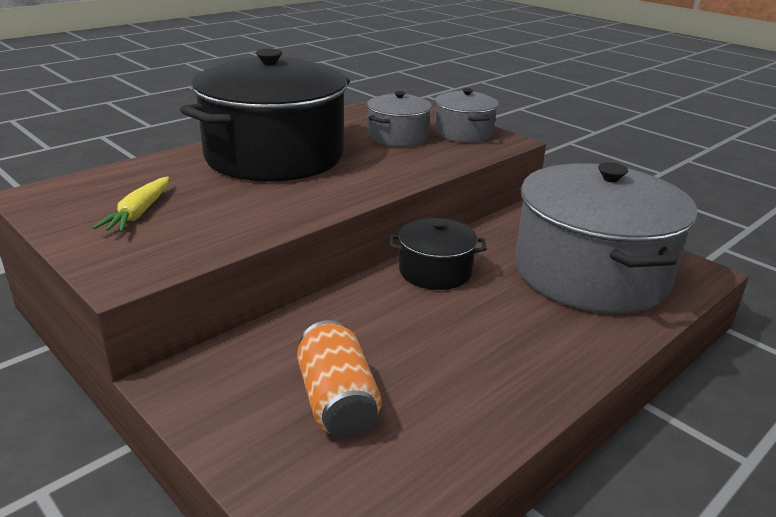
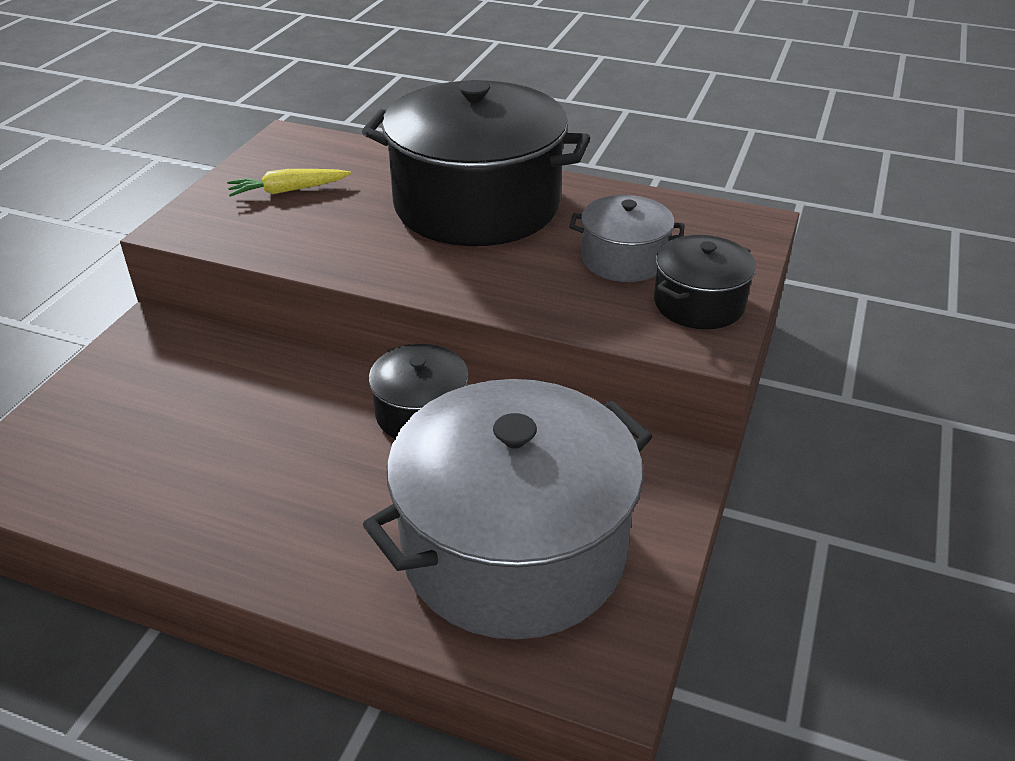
camera: 65 degrees right, 10 degrees up
(337, 401) = (154, 420): orange can -> none
(463, 133) = (699, 303): grey pot -> black pot

